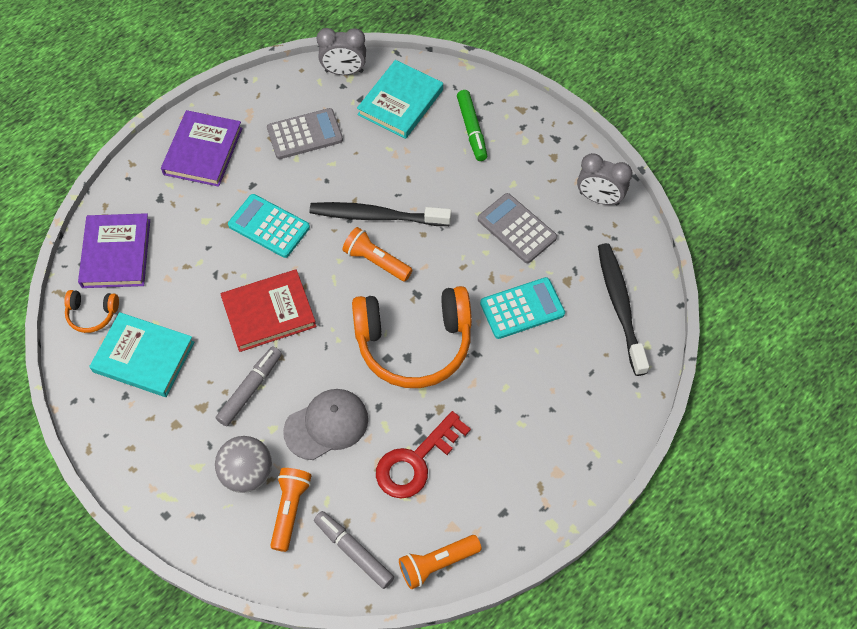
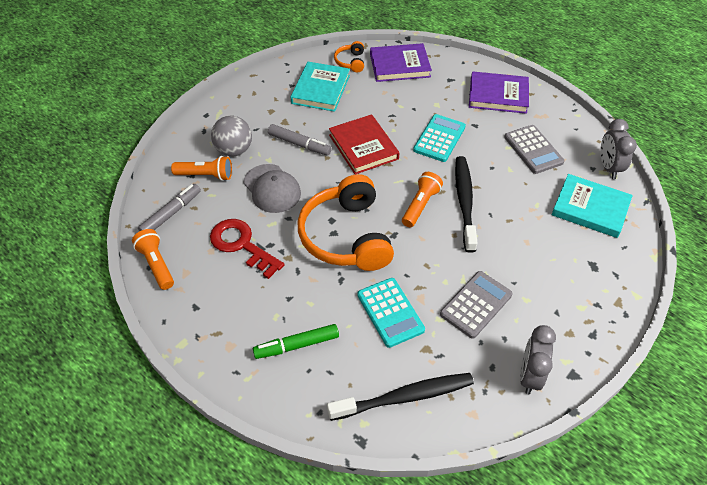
camera: 85 degrees right, 10 degrees down
(472, 129) = (579, 263): green marker -> green marker (297, 345)

